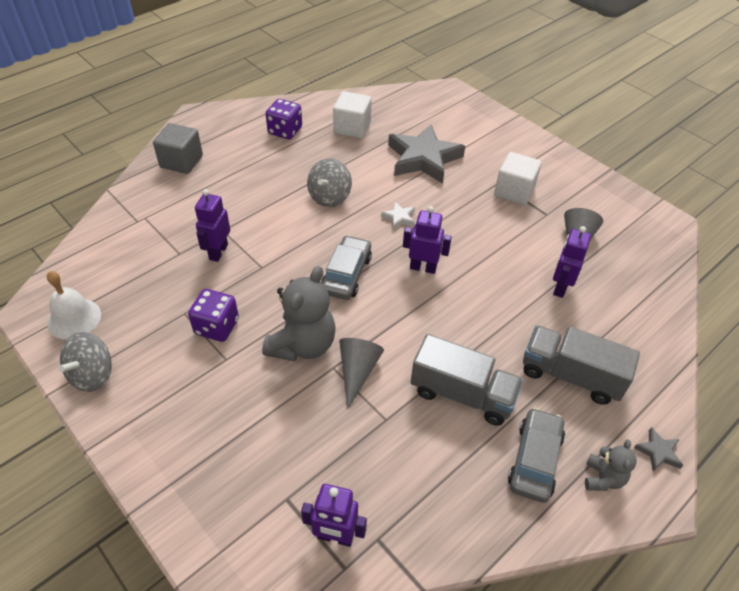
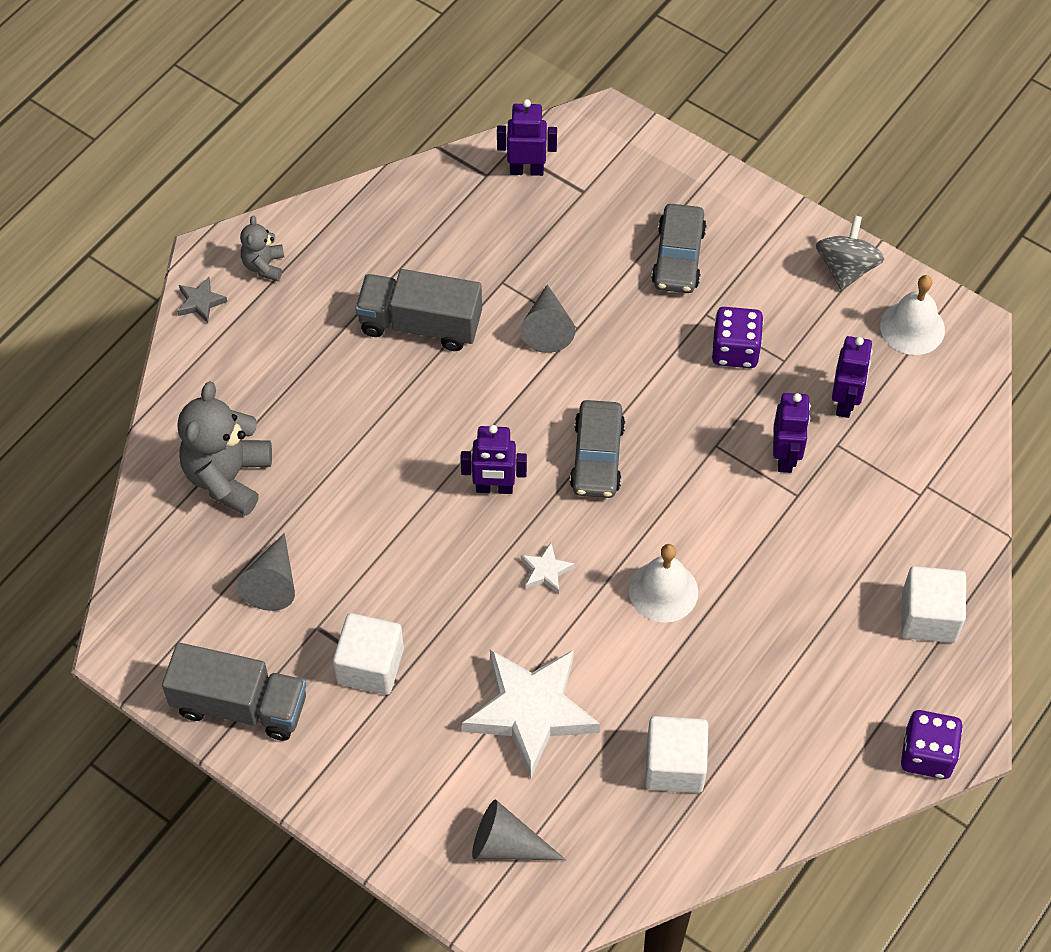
camera: 170 degrees right, 10 degrees up
(181, 161) = (928, 617): grey cube -> white cube
(285, 131) = (790, 730): purple dice -> purple dice (927, 754)
(302, 345) = (622, 347): grey teddy bear -> grey teddy bear (228, 477)
(329, 197) = (663, 591): grey spinning top -> white bell
(423, 158) = (531, 712): grey star -> white star
(447, 114) = (507, 845): none -> grey cone
(535, 460) = (335, 270): grey car -> grey car (678, 257)
(560, 287) = (301, 494): purple robot -> purple robot (845, 402)
(570, 375) = (292, 370): grey truck -> grey truck (240, 705)

